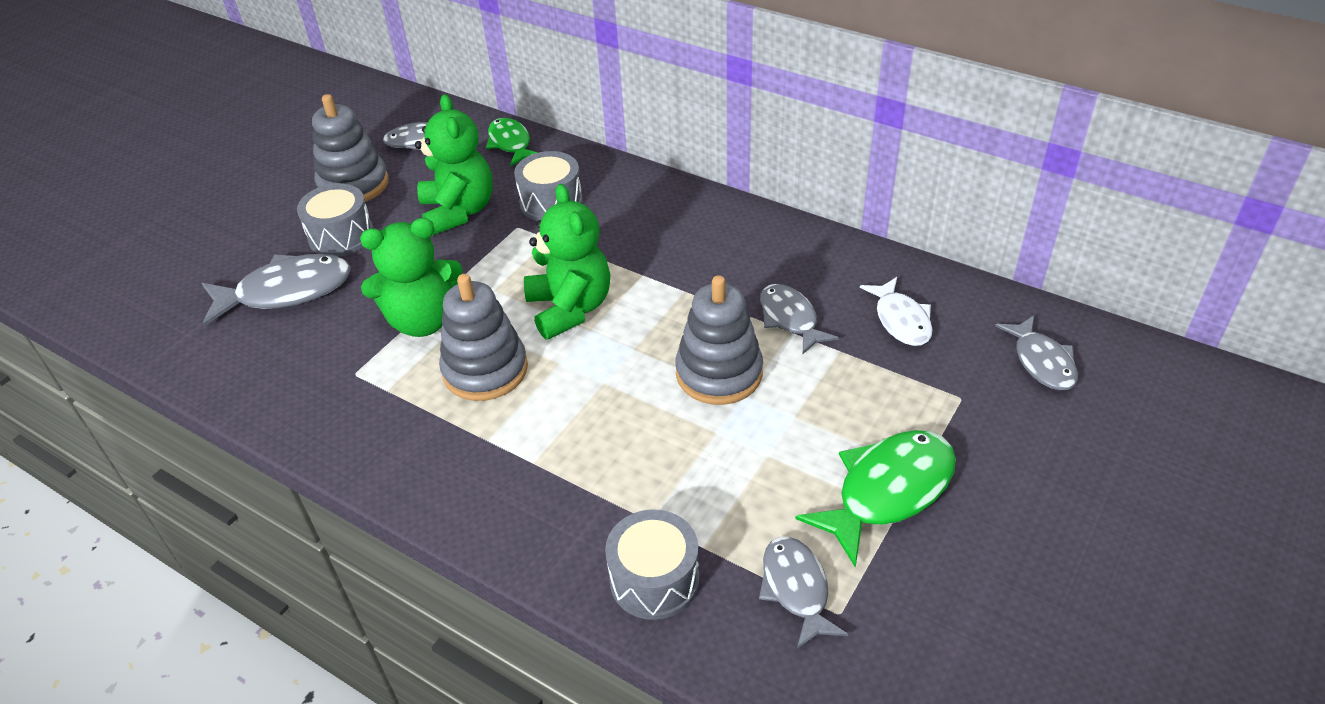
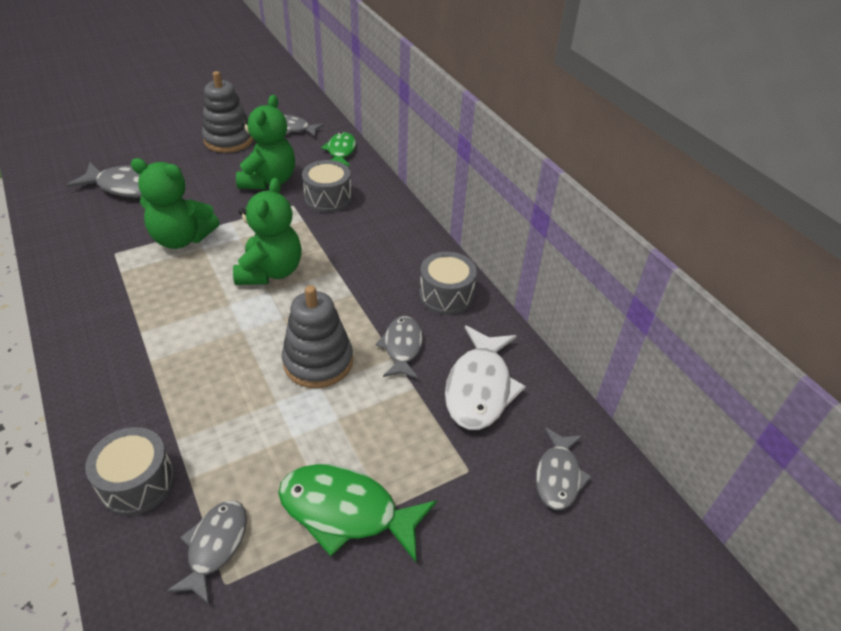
camera: 25 degrees right, 0 degrees up
(341, 236) = (191, 167): grey drum -> grey drum (446, 295)
(485, 370) = (184, 287): grey stacking toy -> none
(887, 491) = (346, 511): green fish -> green fish turned 150 degrees counterclockwise
(901, 320) = (479, 388): white fish -> white fish, size x1.57

